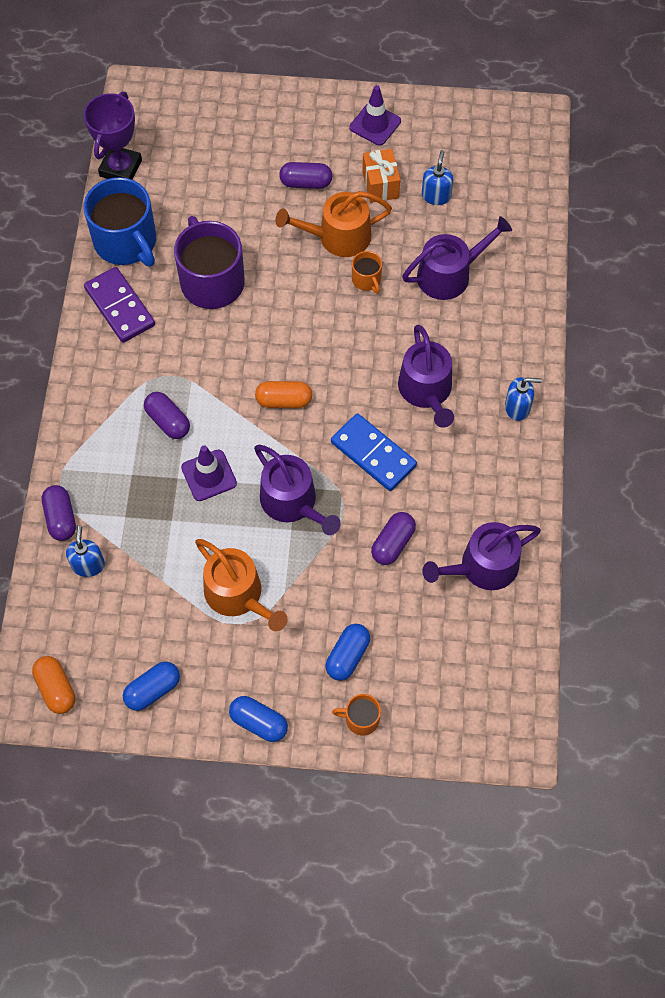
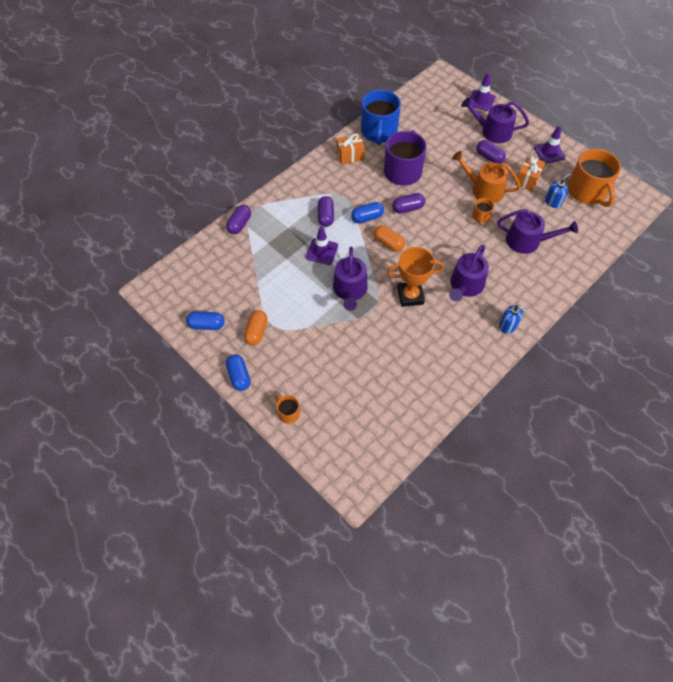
camera: 40 degrees right, 5 degrees down
(56, 689) = (167, 293): orange capsule -> orange capsule (256, 332)
(88, 565) = (232, 252): blue soap dispenser -> none
(119, 307) = (350, 156): purple domino -> orange gift
(120, 168) = (405, 101): purple trophy -> none
(224, 99) = (481, 101): none -> purple traffic cone
(238, 595) = (285, 312): orange watering can -> none
(347, 656) = (309, 378): blue capsule -> blue capsule (367, 217)
(373, 454) = (410, 296): blue domino -> orange trophy
(393, 543) = (381, 343): purple capsule -> purple capsule (408, 208)
(464, 152) = (587, 191): none -> orange mug
(482, 567) = (418, 388): purple watering can -> purple watering can (492, 131)

